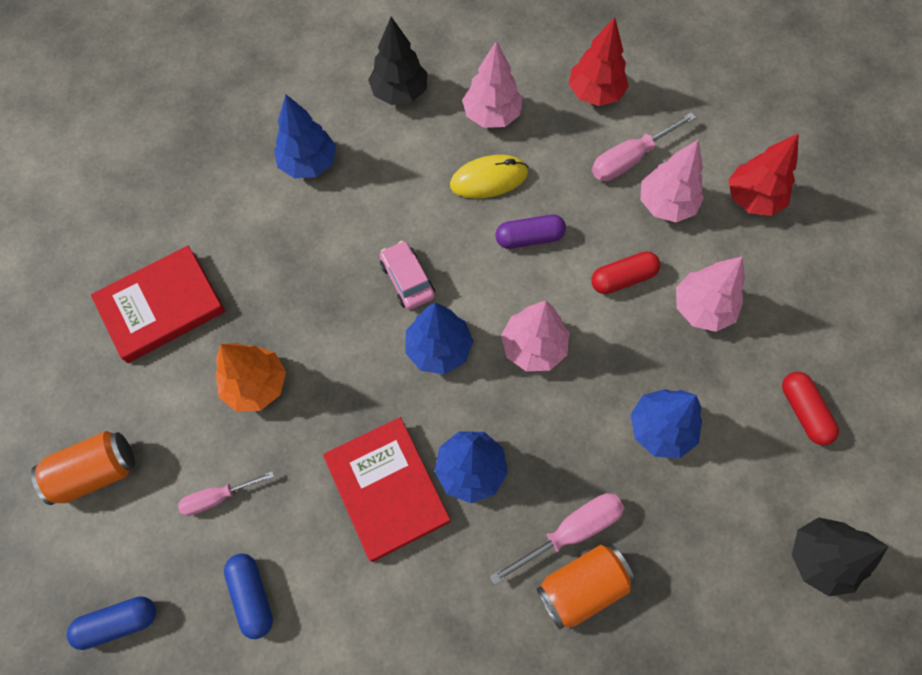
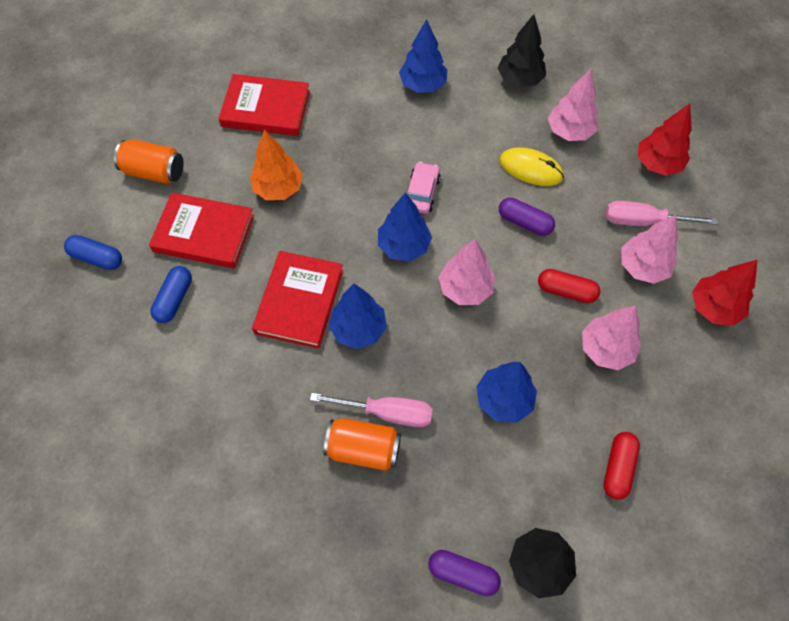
camera: 40 degrees right, 5 degrees down
(218, 497) = (204, 233): pink screwdriver -> red book
(768, 625) = (463, 574): none -> purple capsule

